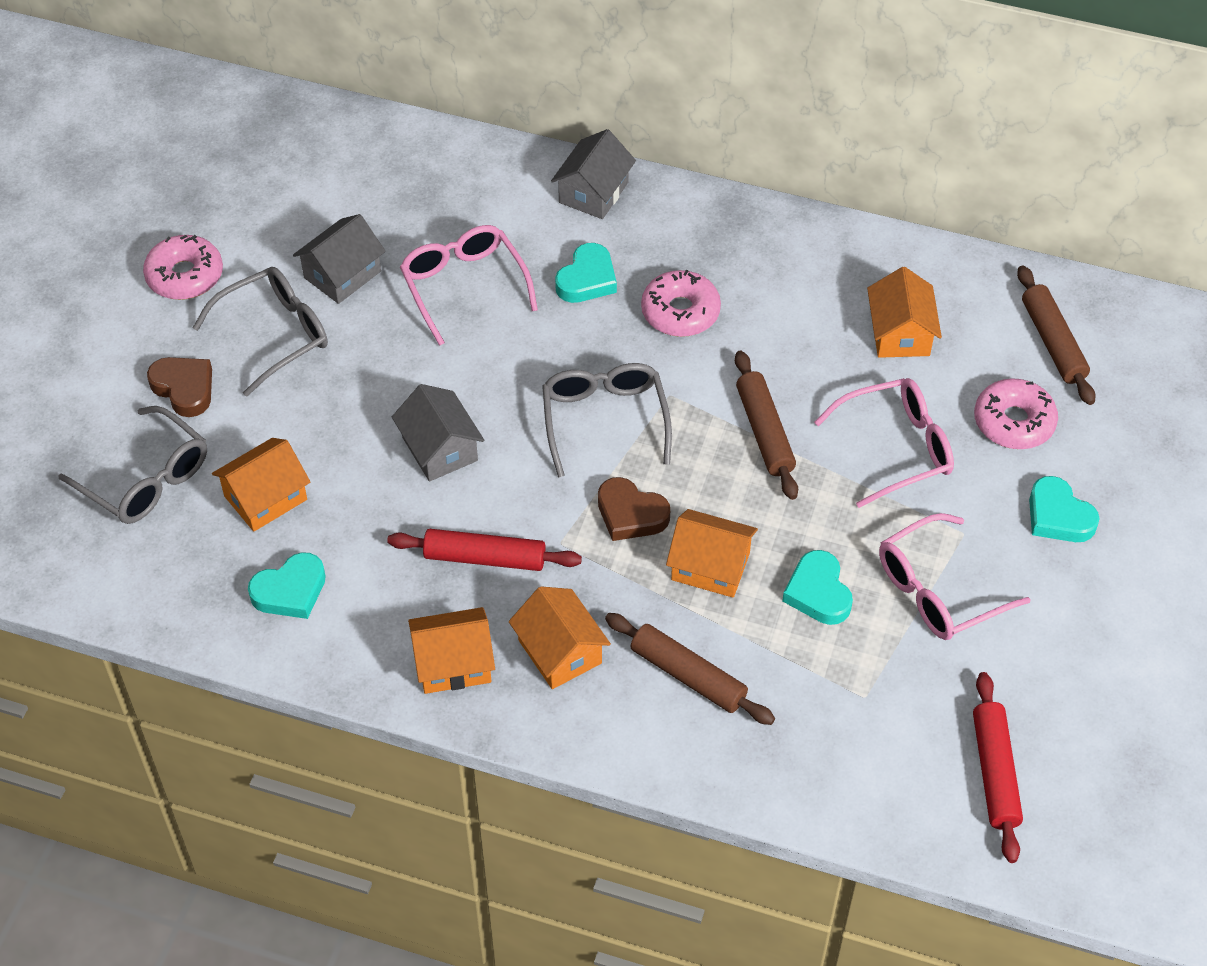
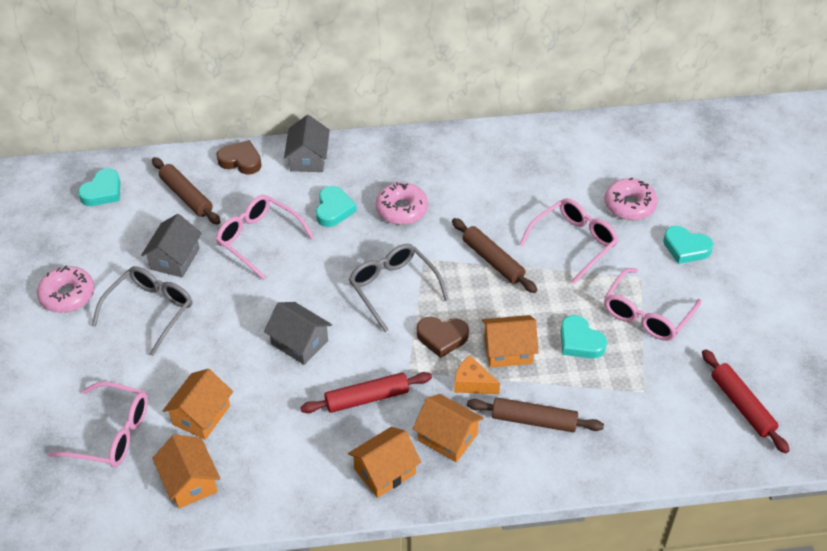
camera: 25 degrees left, 5 degrees down
(146, 479) = (111, 434): grey glasses -> pink glasses
(184, 388) = (106, 366): brown heart -> brown heart (241, 161)
(290, 591) = (251, 468): turquoise heart -> turquoise heart (102, 192)
(635, 592) = (472, 383): none -> orange cheese
(900, 333) = (536, 178): orange house -> orange house (189, 482)
(1052, 342) = (623, 154): brown rolling pin -> brown rolling pin (186, 196)

